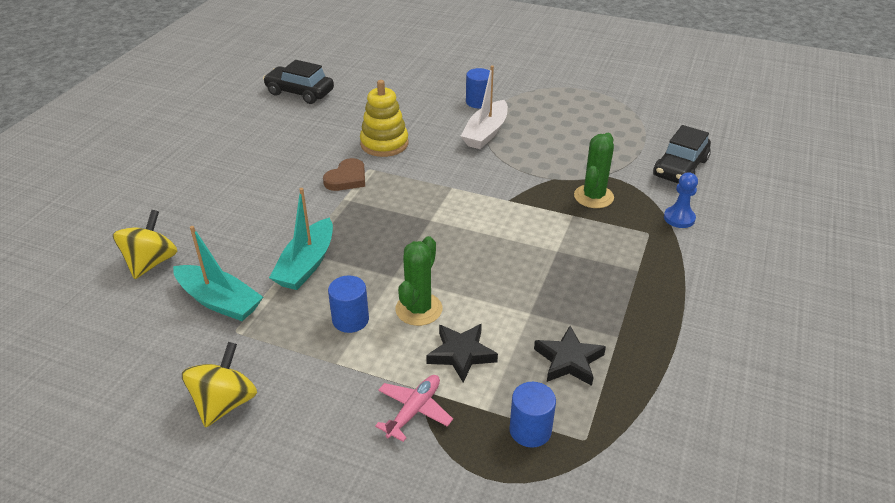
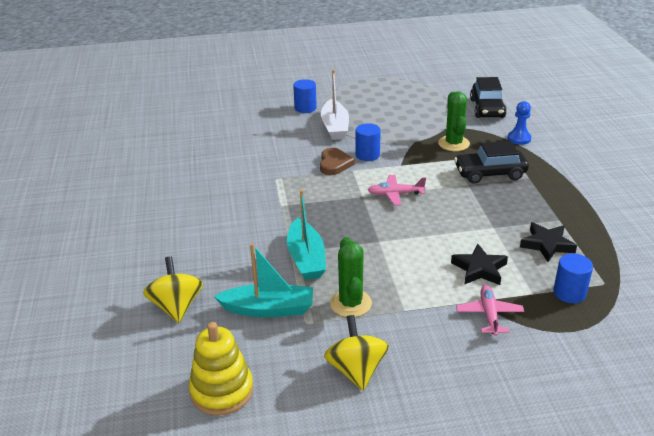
camera: 30 degrees left, 5 degrees down
(300, 93) = (152, 144): black car -> black car (490, 174)
(347, 178) = (266, 191): brown heart -> brown heart (334, 164)
(350, 320) = (382, 280): blue cylinder -> blue cylinder (367, 155)
(384, 144) = (267, 158): yellow stacking toy -> yellow stacking toy (222, 391)
(419, 309) = (420, 254): green cactus -> green cactus (350, 303)
(466, 231) = (395, 194): none -> pink plane

